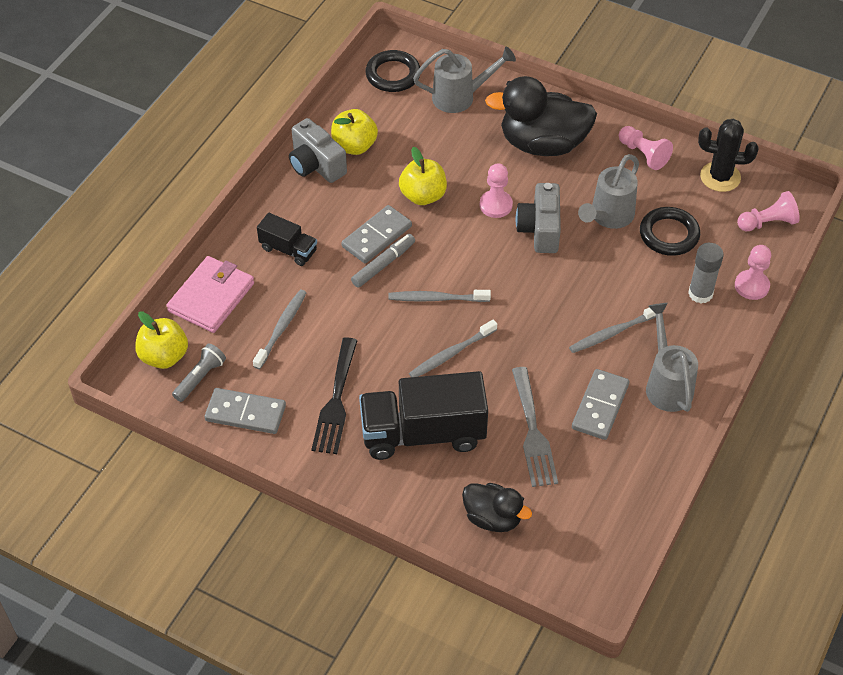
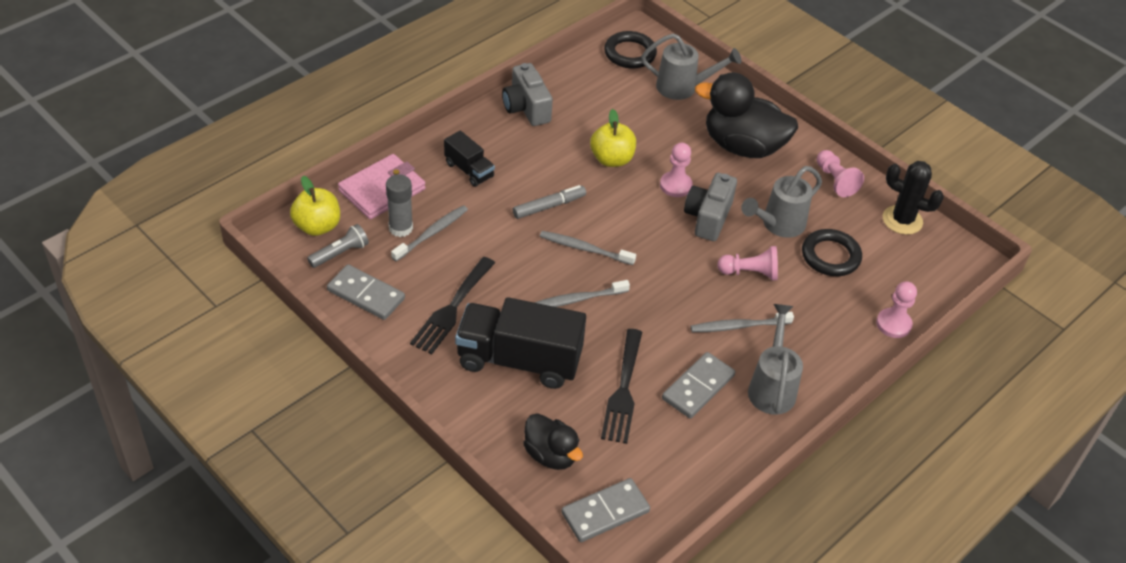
camera: 15 degrees right, 5 degrees down
(354, 146) = (568, 102): yellow apple -> none
(377, 236) = (554, 181): grey domino -> grey domino (605, 512)
(533, 432) = (623, 391): grey fork -> black fork
(700, 293) = (839, 316): grey glue stick -> grey glue stick (400, 228)
(767, 223) = (933, 273): pink pawn -> pink pawn (750, 273)

